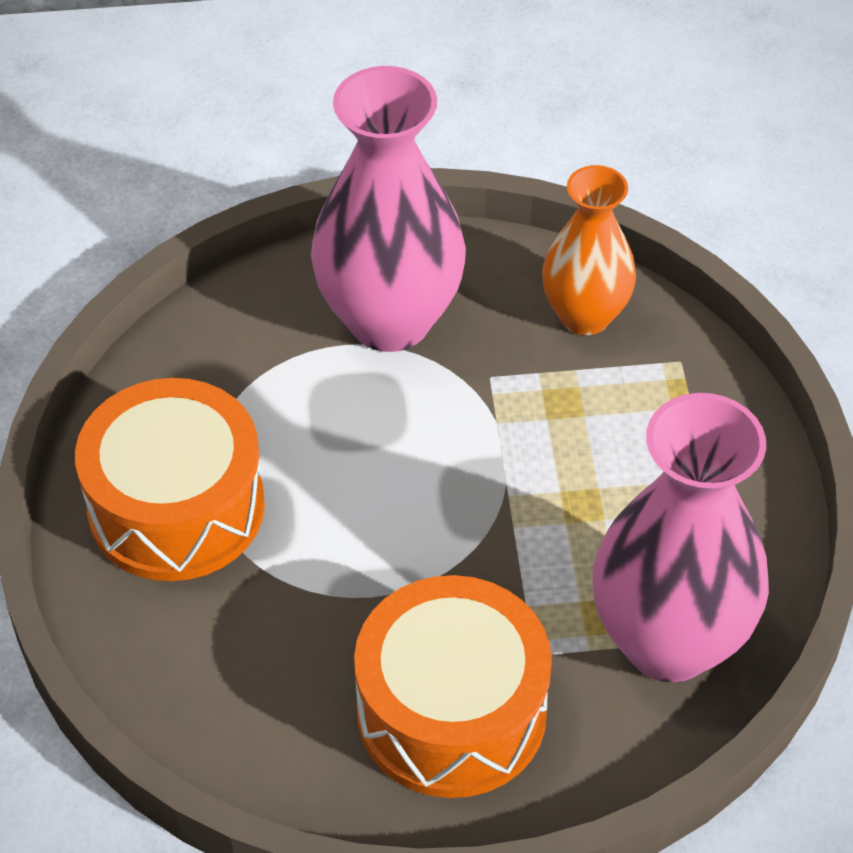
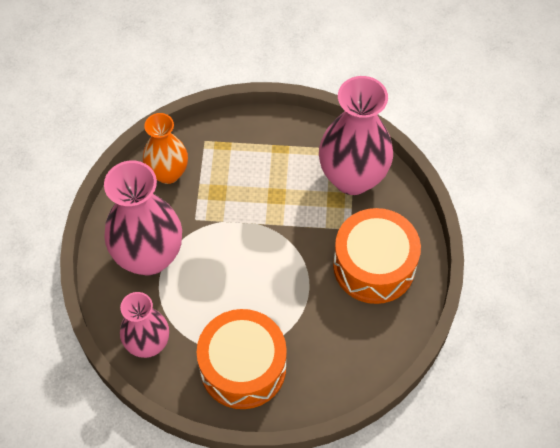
camera: 80 degrees left, 10 degrees up
(205, 352) = (148, 344): none -> pink vase

